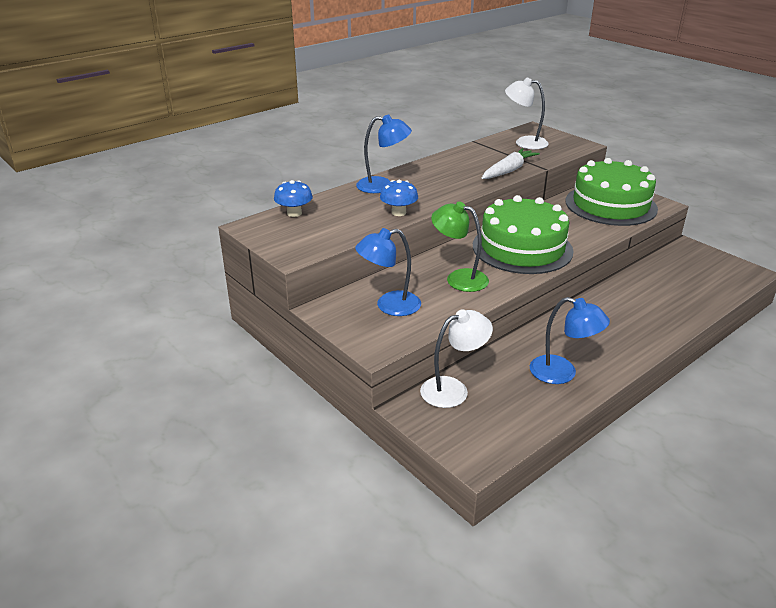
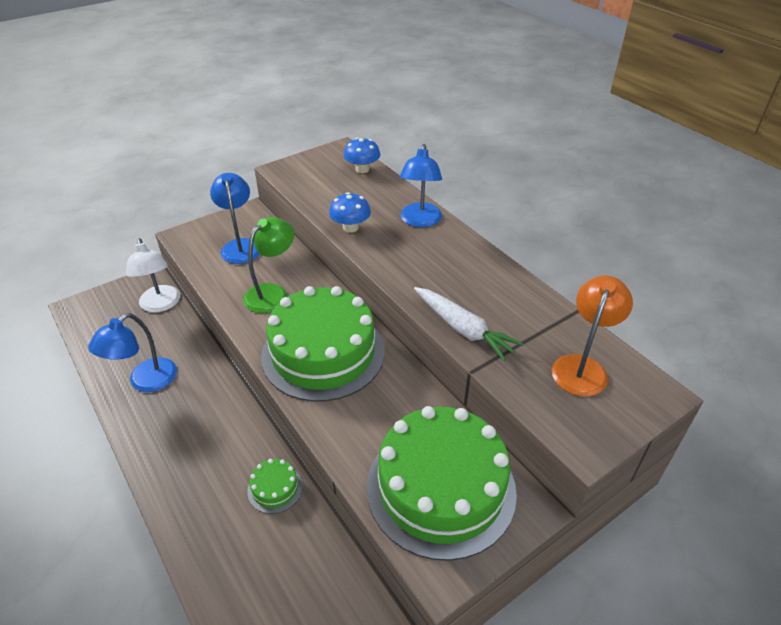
camera: 95 degrees right, 10 degrees up
(524, 142) = (582, 367): white lamp -> orange lamp
(625, 289) = (275, 488): none -> green cake

